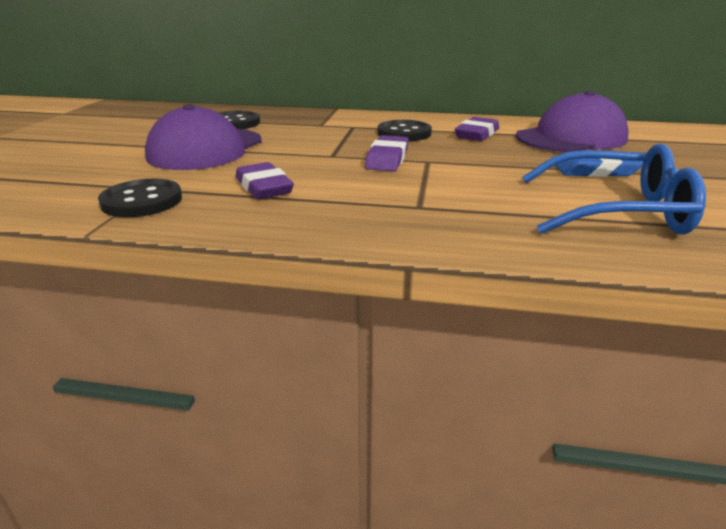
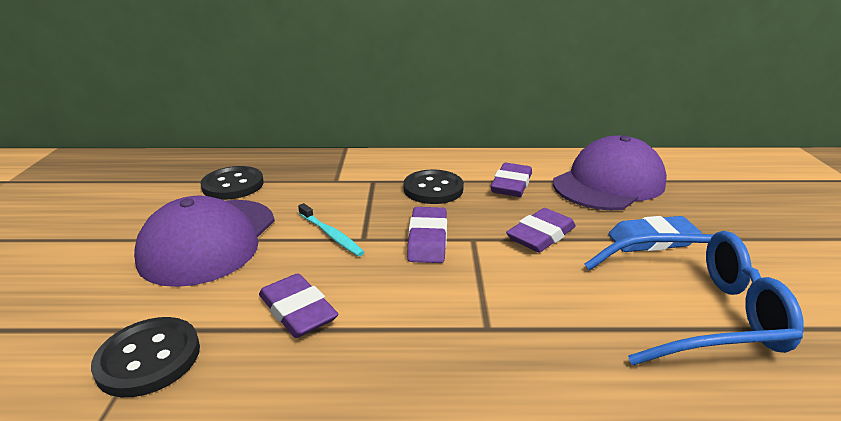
camera: 10 degrees left, 0 degrees up
(306, 152) = (331, 235): none -> turquoise toothbrush
(491, 162) = (541, 235): none -> purple eraser

